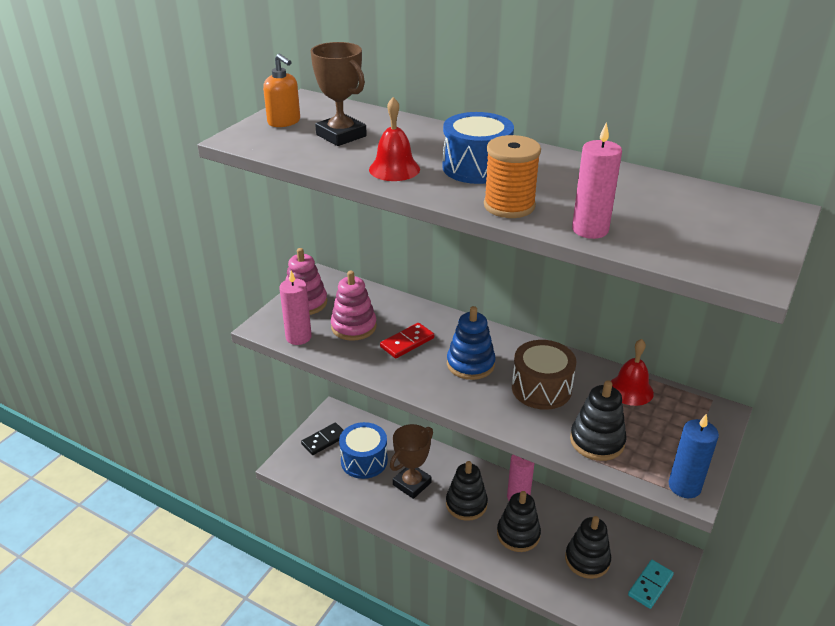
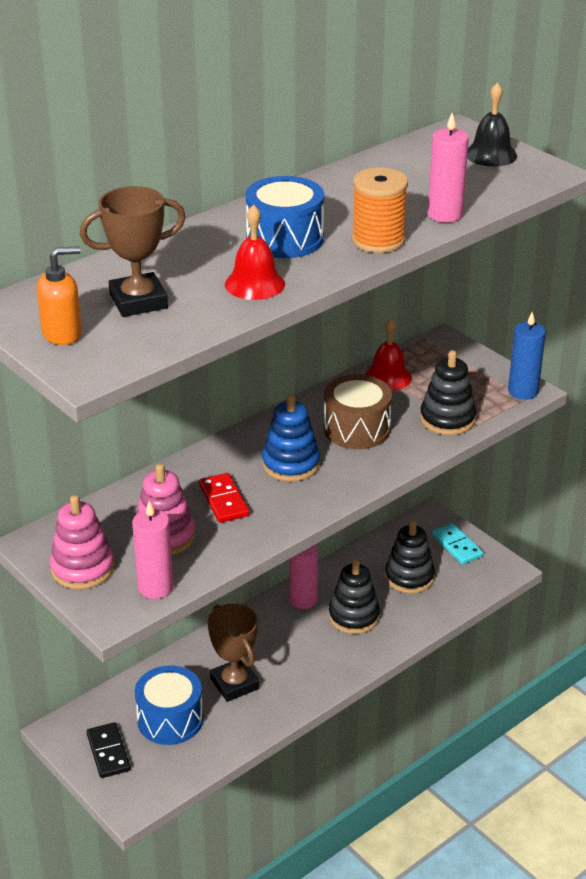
camera: 70 degrees left, 0 degrees up
(466, 504) = (291, 645): black stacking toy -> none
(748, 235) = (491, 154): none -> black bell

